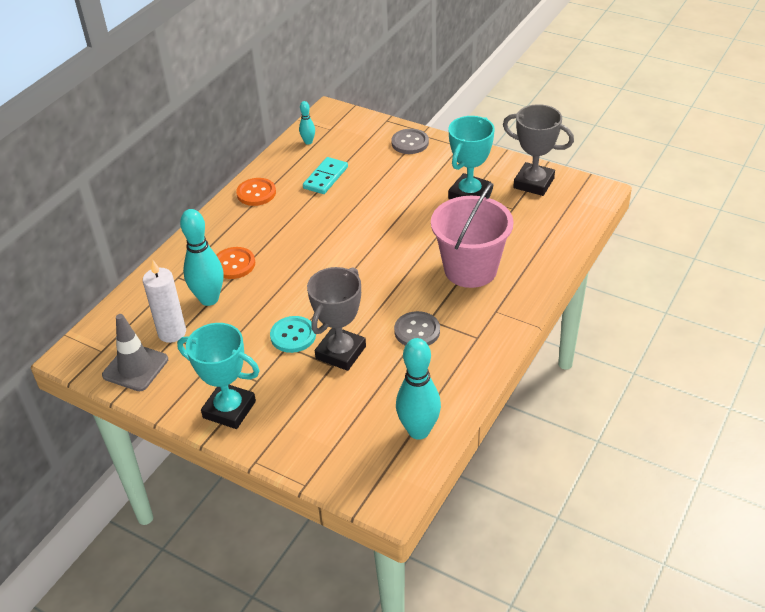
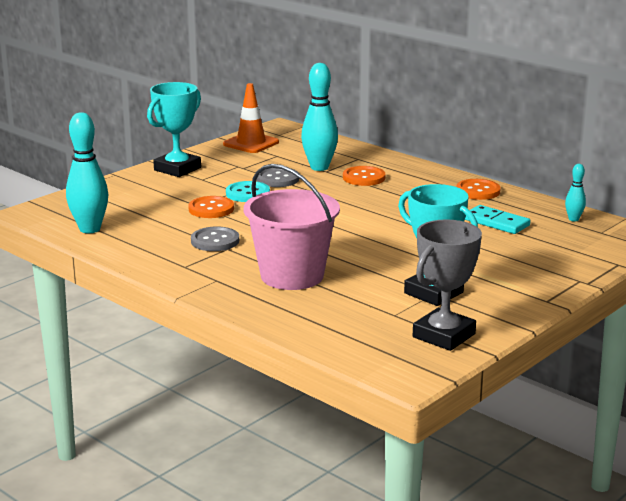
camera: 100 degrees right, 20 degrees down
(135, 367) = (251, 143): grey traffic cone -> orange traffic cone
(172, 333) = (284, 154): white candle -> none
(340, 352) = (211, 209): grey trophy -> orange button
(410, 143) = (560, 272): grey button -> grey button (277, 179)

